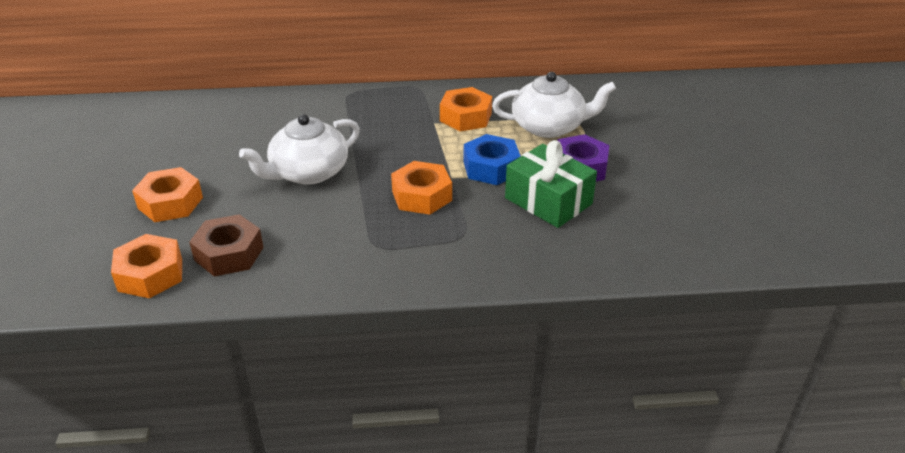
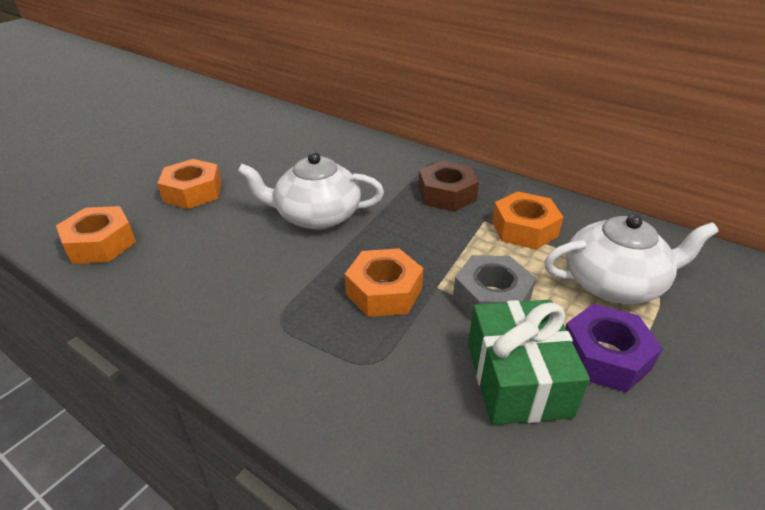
camera: 40 degrees right, 0 degrees up
(229, 254) = (167, 257): brown nut -> brown nut (446, 194)
(491, 167) = (491, 298): blue nut -> grey nut
(549, 127) = (614, 283): white teapot -> white teapot turned 45 degrees counterclockwise

